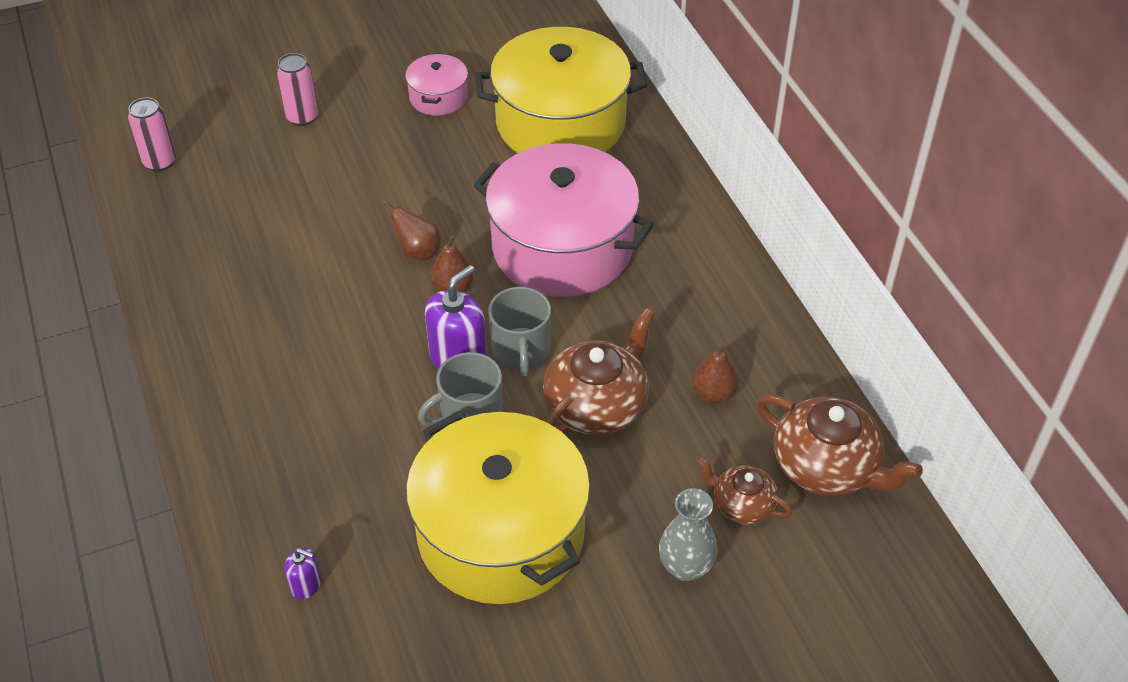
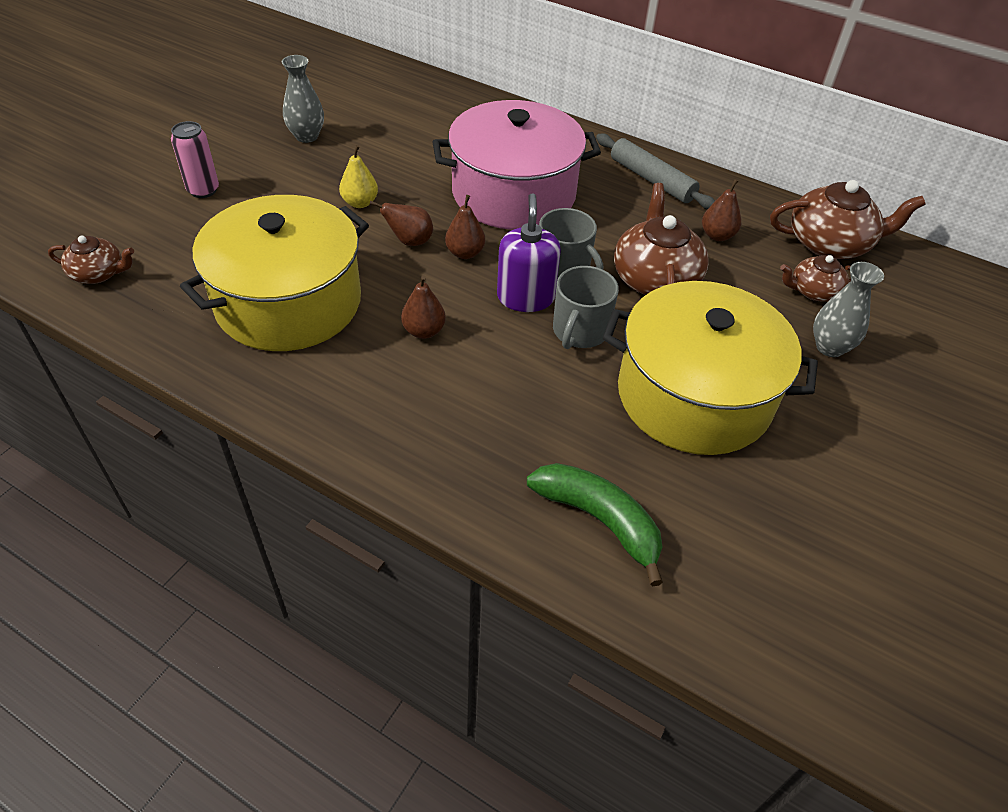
camera: 40 degrees left, 0 degrees up
(160, 162) = (98, 273): pink can -> brown teapot
(306, 584) = (599, 520): purple soap dispenser -> green banana
(343, 344) = (424, 331): none -> brown pear
(415, 191) = (360, 203): none -> yellow pear
(438, 97) = (306, 136): pink pot -> grey vase
(560, 123) = (420, 119): yellow pot -> yellow pot (288, 302)
(718, 299) = (651, 180): none -> grey rolling pin

